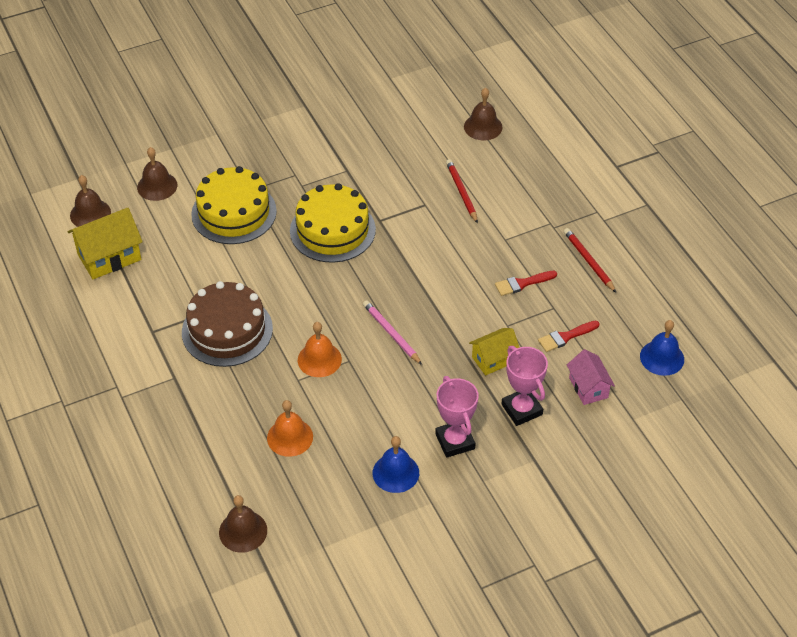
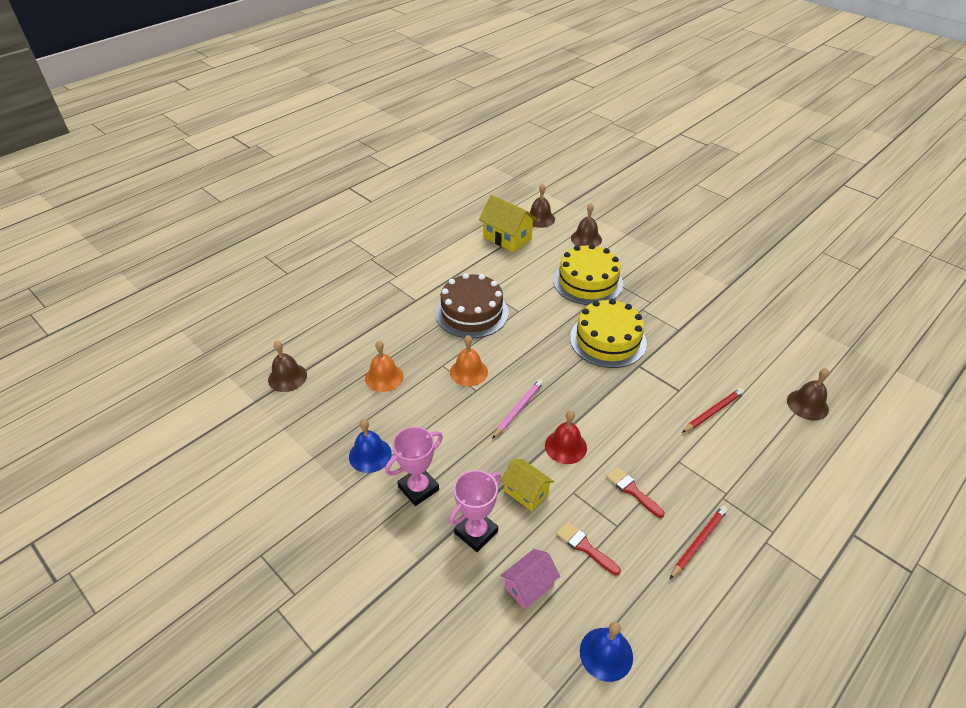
camera: 70 degrees right, 5 degrees down
(454, 313) = (565, 446): none -> red bell

